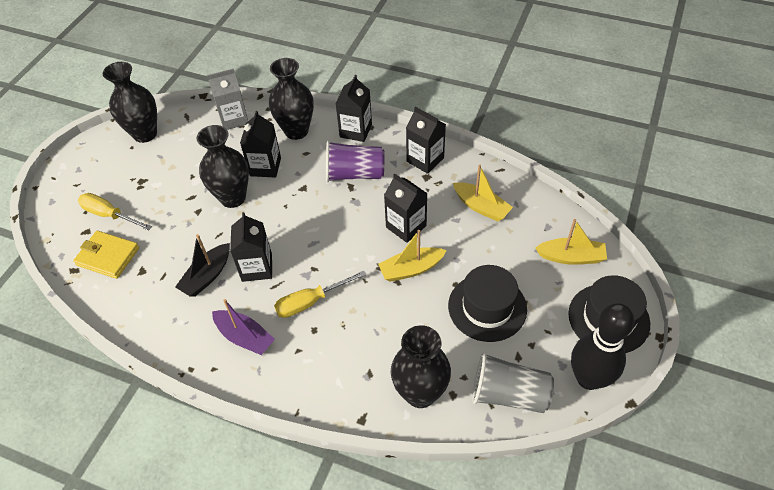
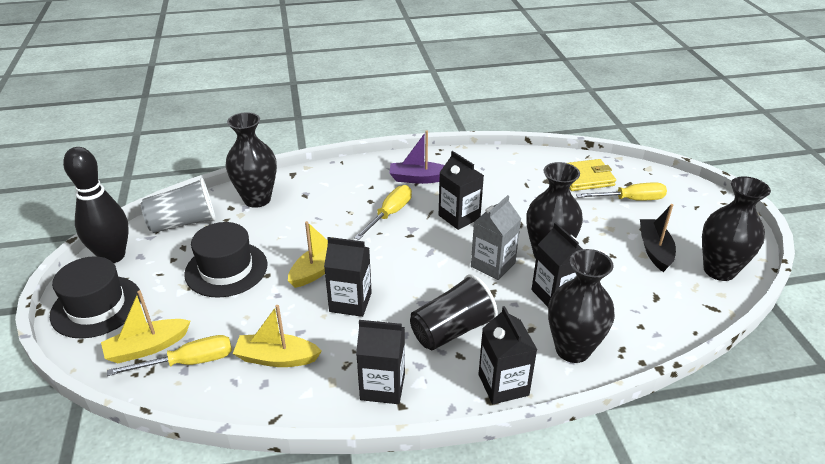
camera: 145 degrees right, 15 degrees down
(207, 276) = (492, 197): black boat -> black boat (654, 250)
(234, 119) = (660, 329): grey carton -> grey carton (493, 265)
(355, 174) = (452, 330): purple cup -> black cup
(543, 231) = (188, 362): none -> yellow screwdriver

